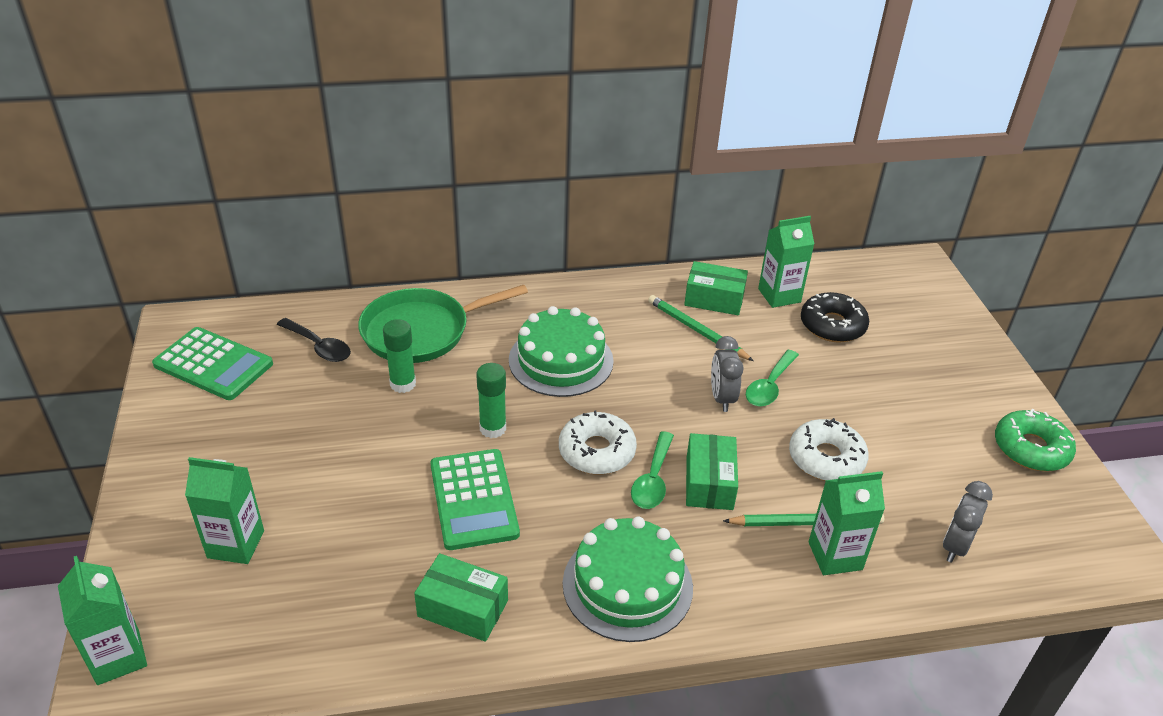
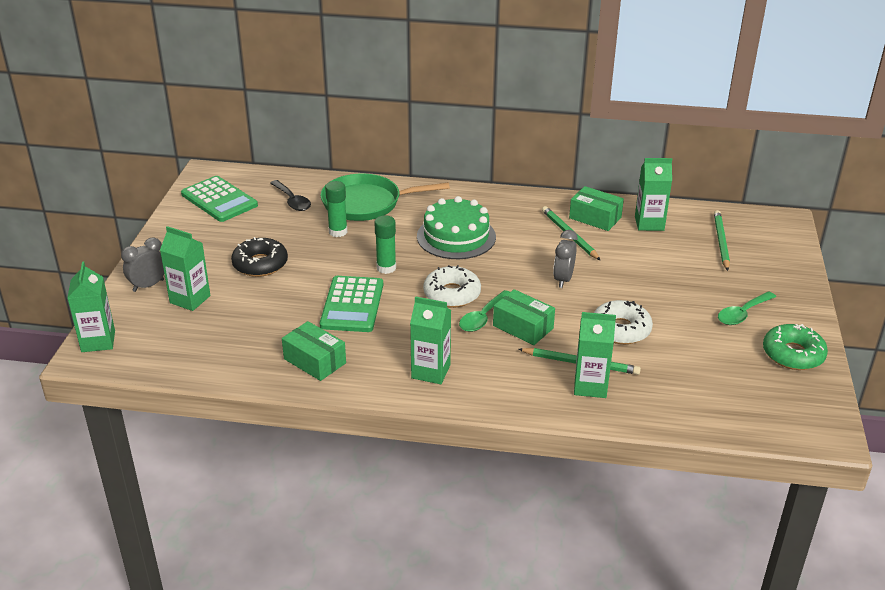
camera: 20 degrees right, 5 degrees down
(627, 585) = (430, 371): green cake -> green carton
(709, 483) = (523, 327): green box -> green box turned 75 degrees counterclockwise
(769, 386) = (604, 279): green spoon -> green spoon (742, 314)
(832, 325) = (680, 249): black donut -> black donut (260, 264)
(870, 306) = (721, 242): none -> green pencil
(955, 546) = (687, 399): grey clock -> grey clock (148, 285)

